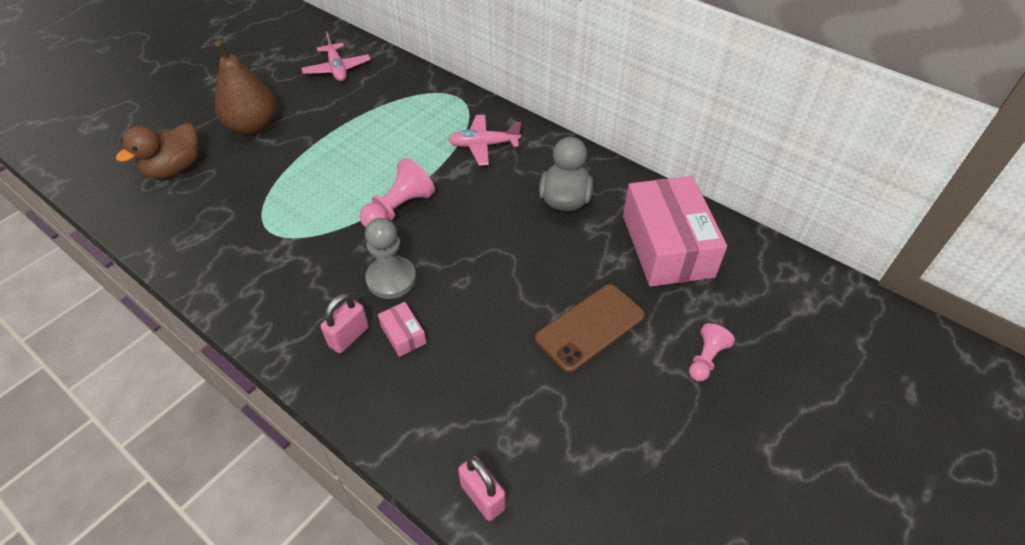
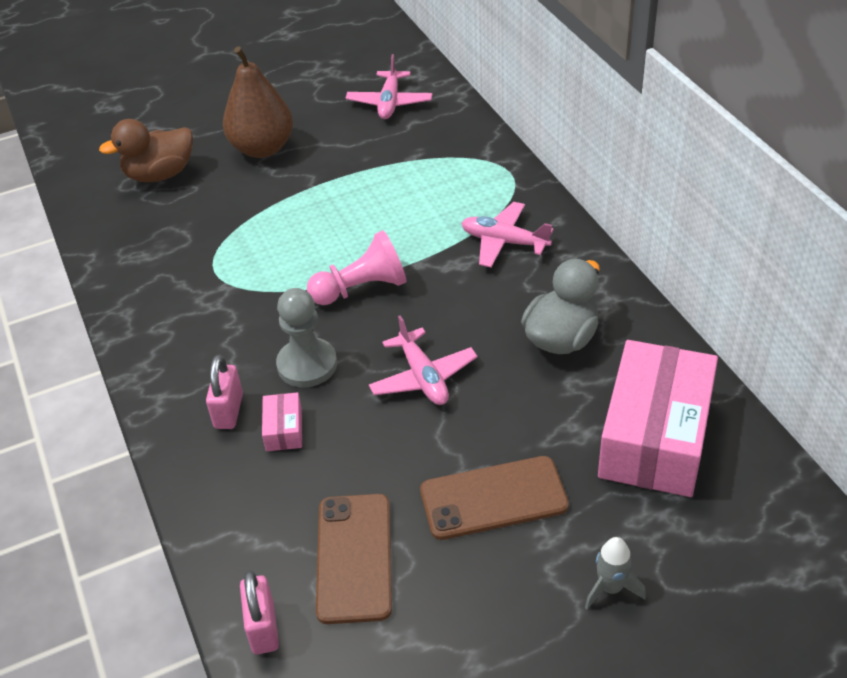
camera: 30 degrees right, 5 degrees down
(349, 336) = (229, 411): pink padlock -> pink padlock turned 60 degrees counterclockwise
(485, 258) = (423, 377): none -> pink plane
(518, 411) = (354, 557): none -> brown phone
(706, 359) = (611, 588): pink pawn -> grey rocket

